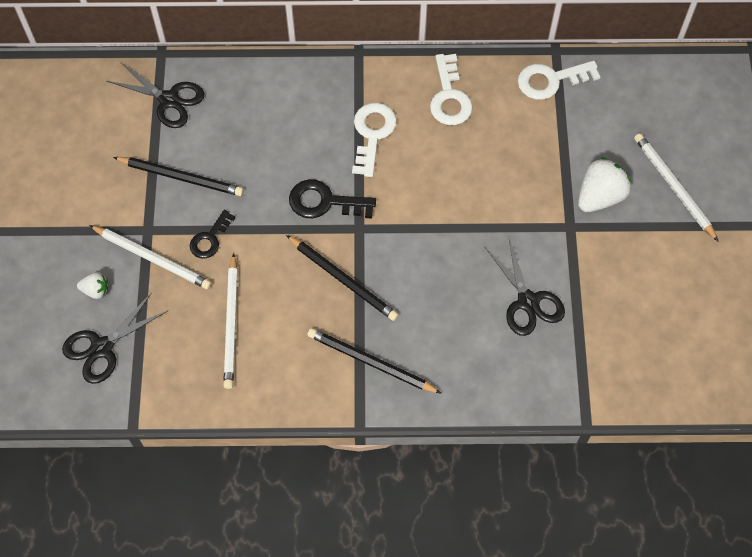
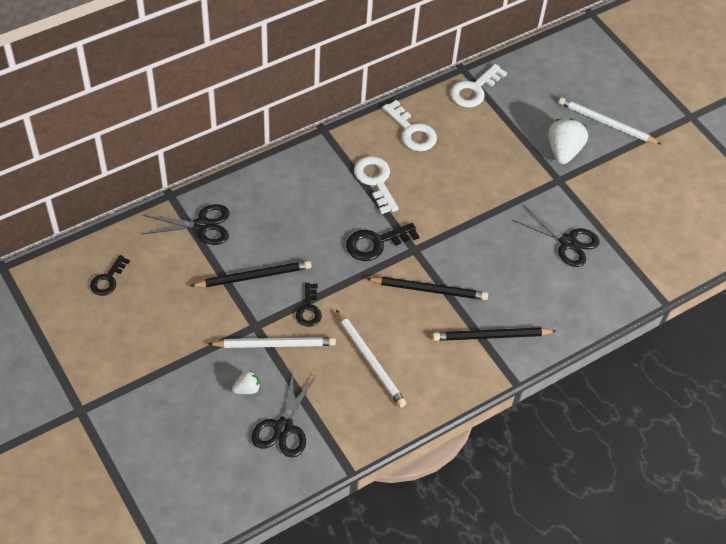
camera: 35 degrees left, 10 degrees down
(46, 113) = (108, 279): none -> black key

